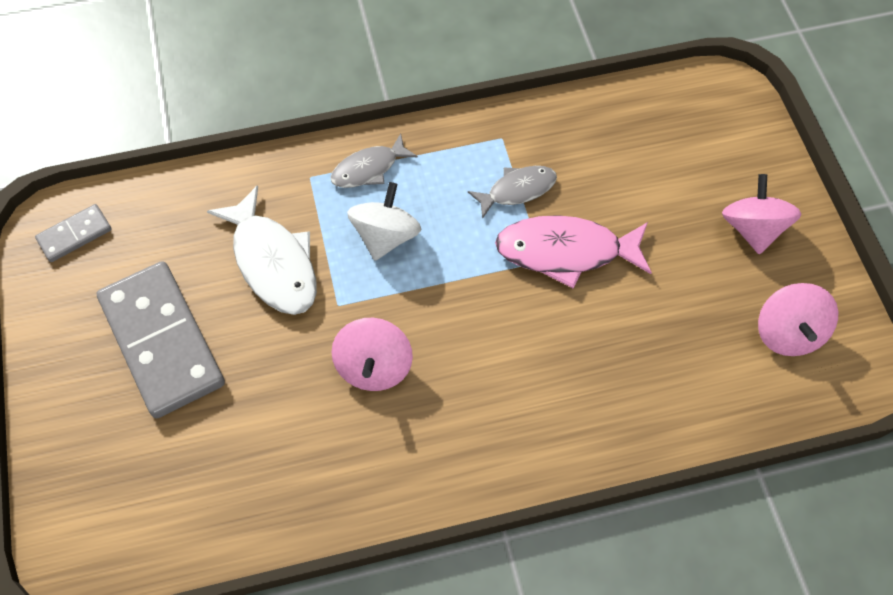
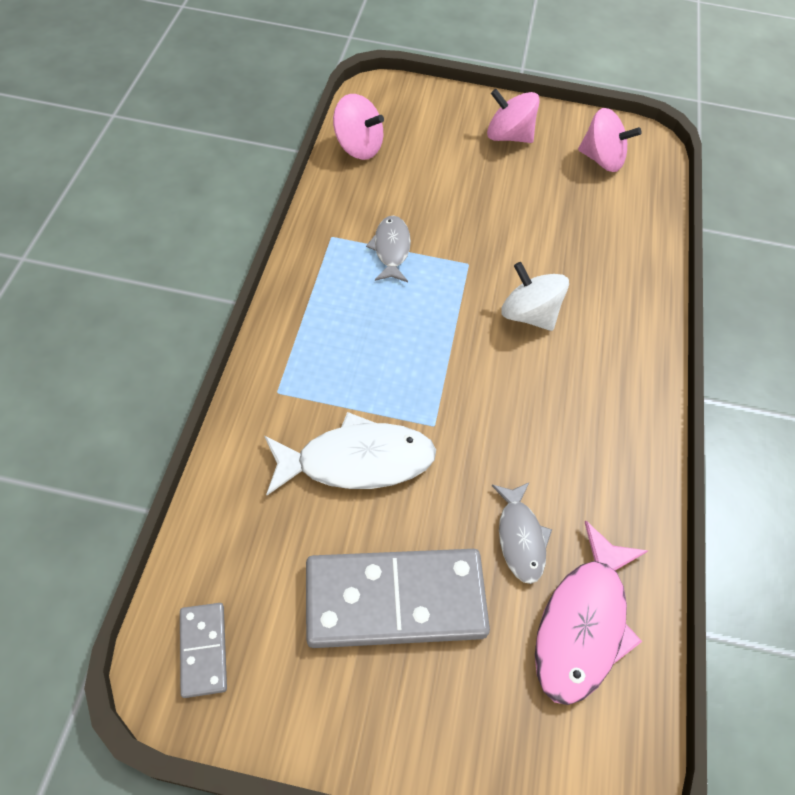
camera: 70 degrees left, 5 degrees down
(369, 169) = (299, 342): grey fish -> grey fish (520, 538)
(374, 367) = (512, 422): pink spinning top -> pink spinning top (358, 147)
(385, 236) = (381, 359): white spinning top -> white spinning top (528, 314)
(565, 251) = (468, 245): pink fish -> pink fish (582, 624)

